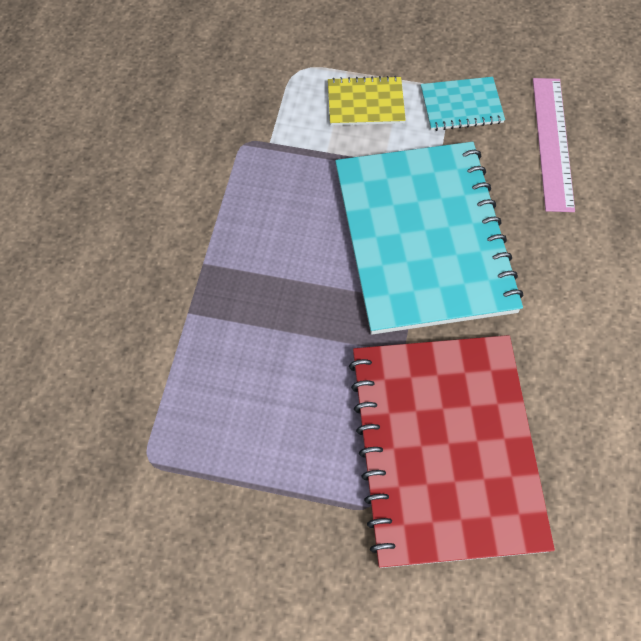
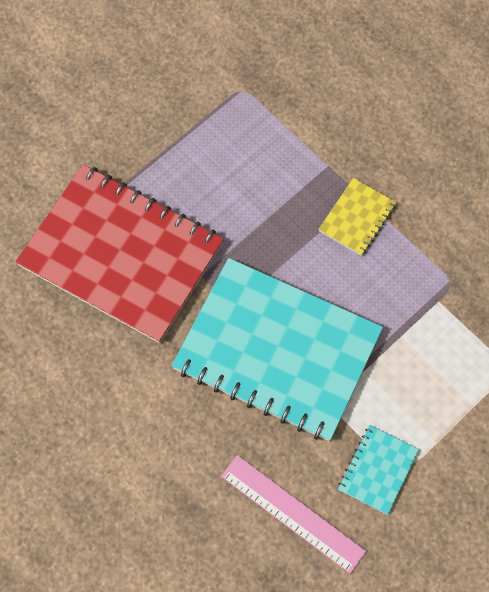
camera: 125 degrees right, 5 degrees up
(365, 103) = (430, 396): yellow notebook -> yellow notebook (357, 218)

